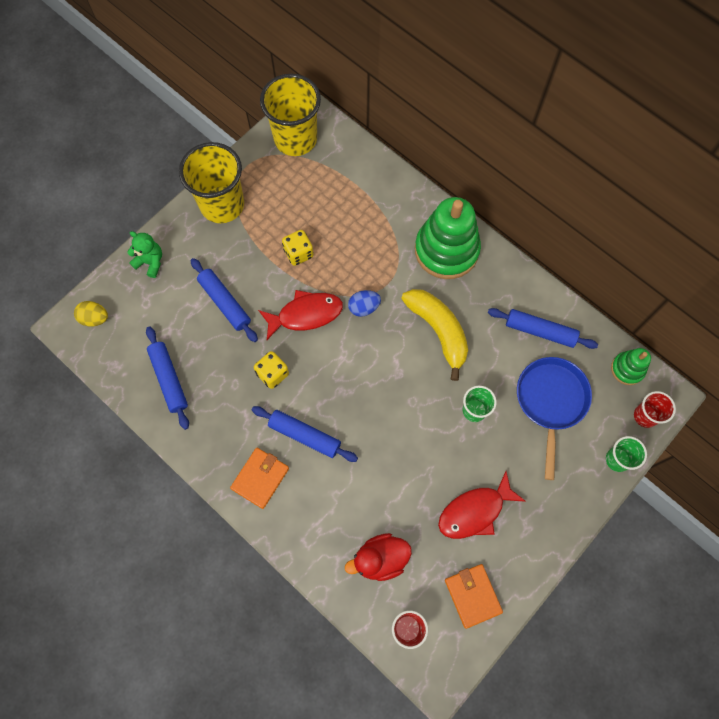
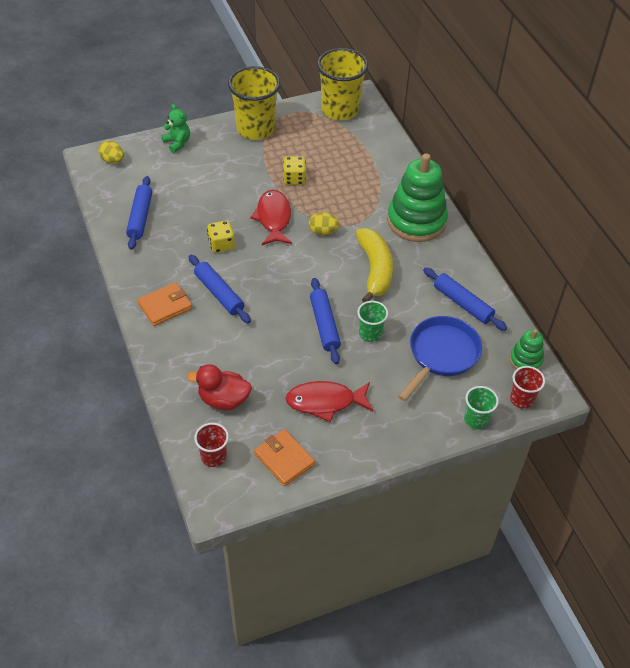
camera: 25 degrees right, 20 degrees down
(225, 302) = (216, 187): blue rolling pin -> blue rolling pin (324, 325)
(306, 314) = (273, 218): red fish -> red fish turned 105 degrees counterclockwise
(364, 307) = (323, 231): blue egg -> yellow egg
(472, 595) = (284, 459): orange wallet -> orange wallet turned 45 degrees counterclockwise

